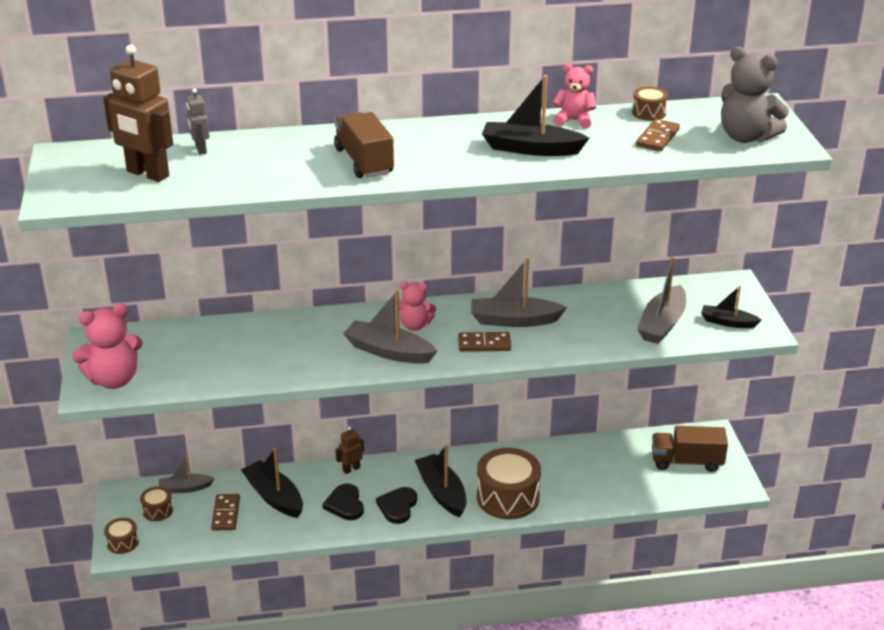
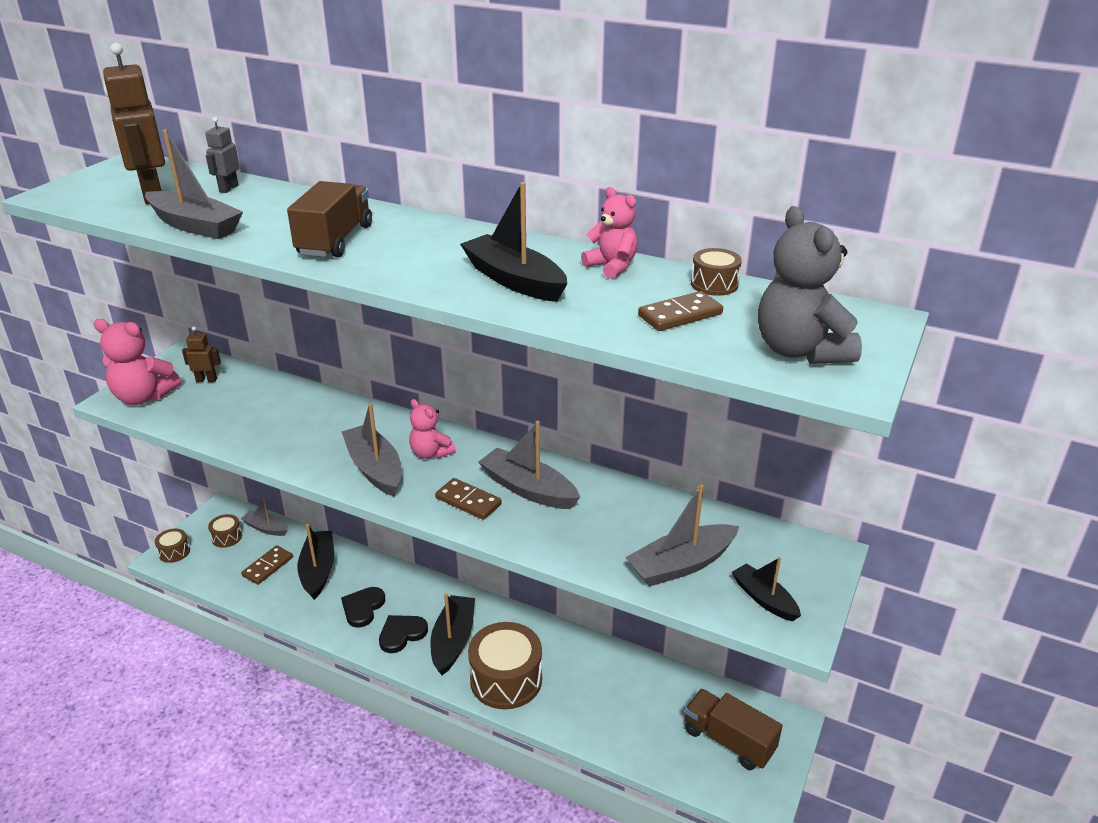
camera: 35 degrees right, 0 degrees up
(237, 185) = (195, 226): none -> grey boat
(351, 469) = (403, 576): brown robot -> brown robot (206, 380)

